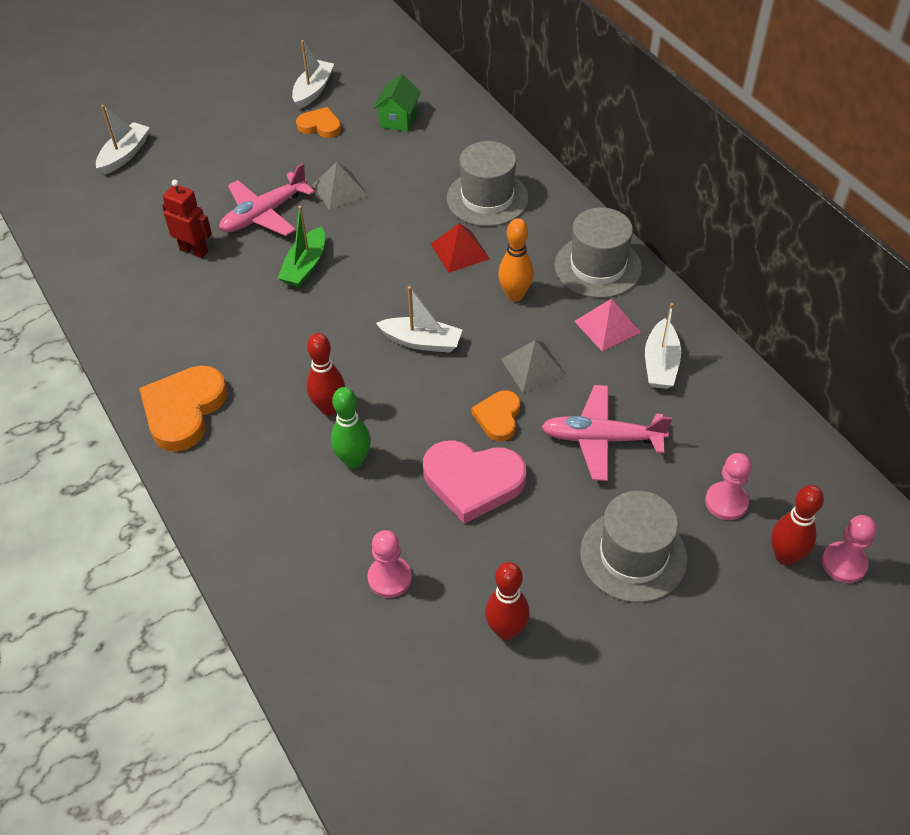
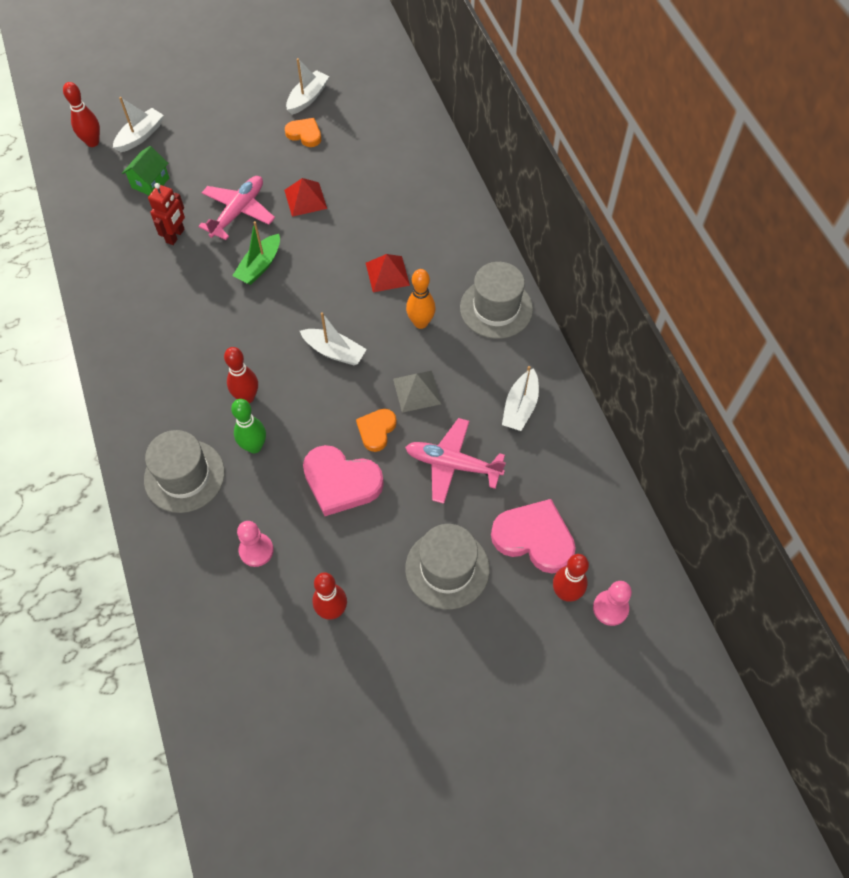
camera: 10 degrees right, 10 degrees up
(68, 169) = (92, 142): none -> red bowling pin
(184, 410) = (135, 378): orange heart -> none
(194, 250) = (175, 236): red robot -> red robot turned 75 degrees clockwise
(264, 214) = (238, 212): pink plane -> pink plane turned 150 degrees clockwise
(340, 190) = (305, 199): grey pyramid -> red pyramid
(398, 119) = (371, 138): green house -> green house (150, 183)
(487, 198) = (424, 227): grey hat -> grey hat (184, 476)
(607, 326) = (487, 365): pink pyramid -> none
(726, 502) = (534, 538): pink pawn -> pink heart

